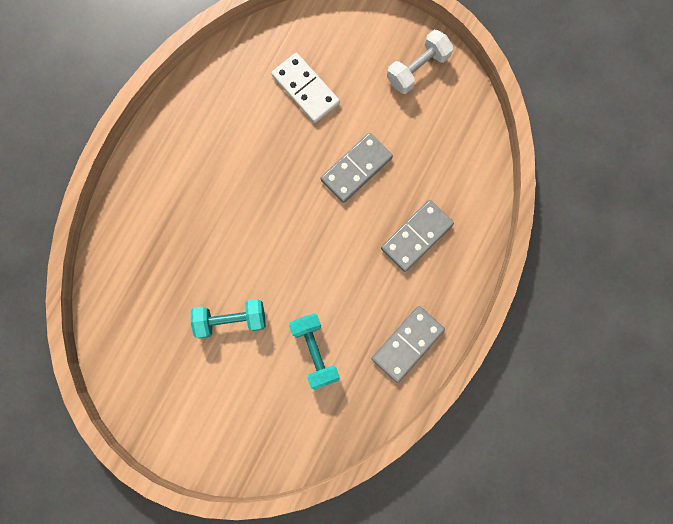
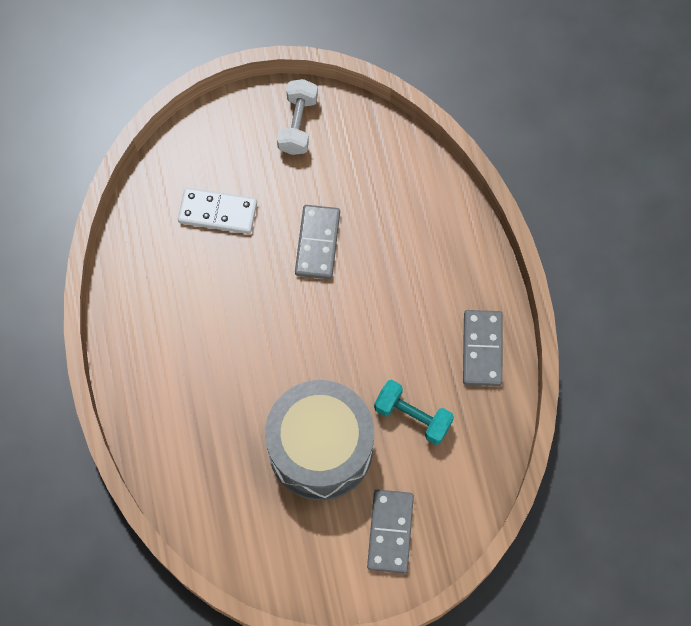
camera: 40 degrees left, 10 degrees down
(231, 320) = (320, 448): turquoise dumbbell -> grey drum
(416, 236) = (414, 258): grey domino -> grey domino (390, 532)

